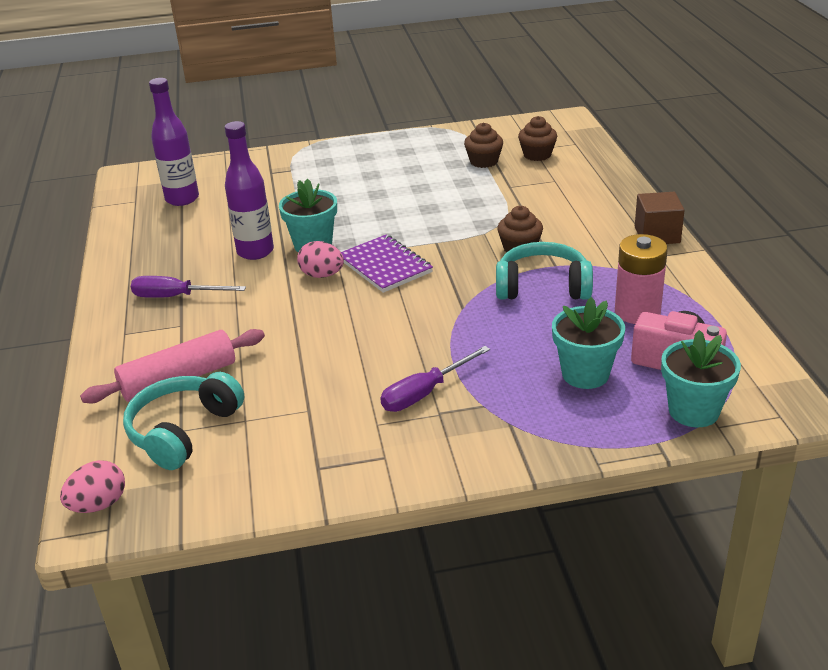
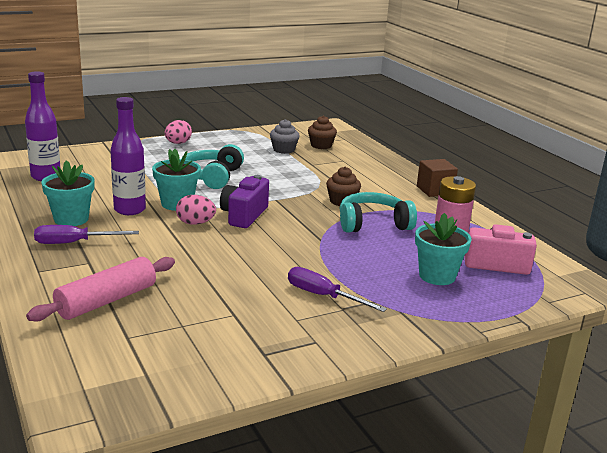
camera: 20 degrees left, 10 degrees down
(99, 505) = (76, 400): pink egg -> pink egg (178, 143)
(183, 431) = (130, 337): turquoise headphones -> turquoise headphones (212, 176)
(385, 266) = (244, 215): purple notebook -> purple camera
(424, 393) = (323, 296): purple screwdriver -> purple screwdriver turned 90 degrees clockwise
(484, 161) = (284, 150): brown cupcake -> grey cupcake
(693, 411) = (526, 293): turquoise flower pot -> turquoise flower pot (71, 219)

